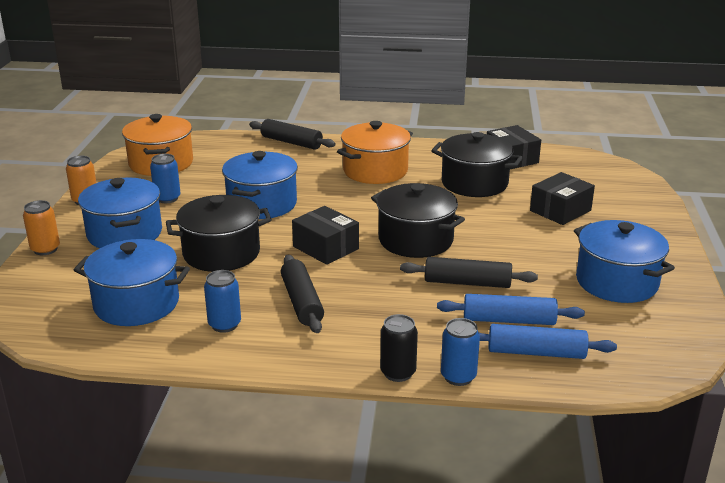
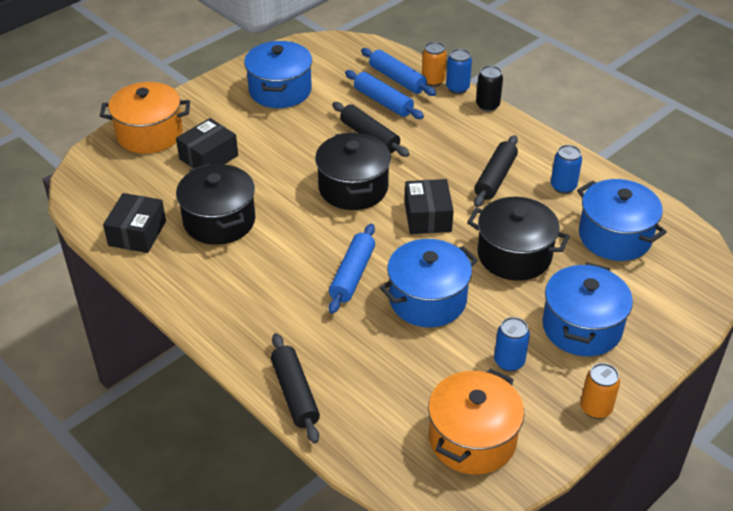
camera: 140 degrees left, 15 degrees up
(45, 249) = (665, 344): orange can -> orange can (433, 81)
(334, 195) = (352, 275): none -> blue rolling pin
(375, 171) = (275, 288): orange pot -> orange pot (150, 134)
(560, 210) = (208, 157): black box -> black box turned 45 degrees counterclockwise

